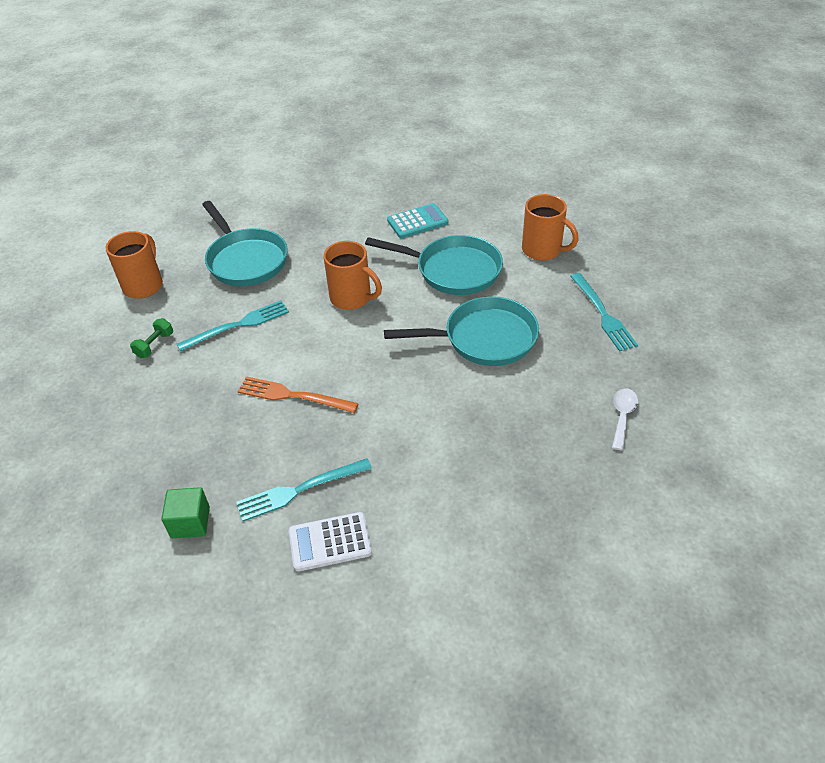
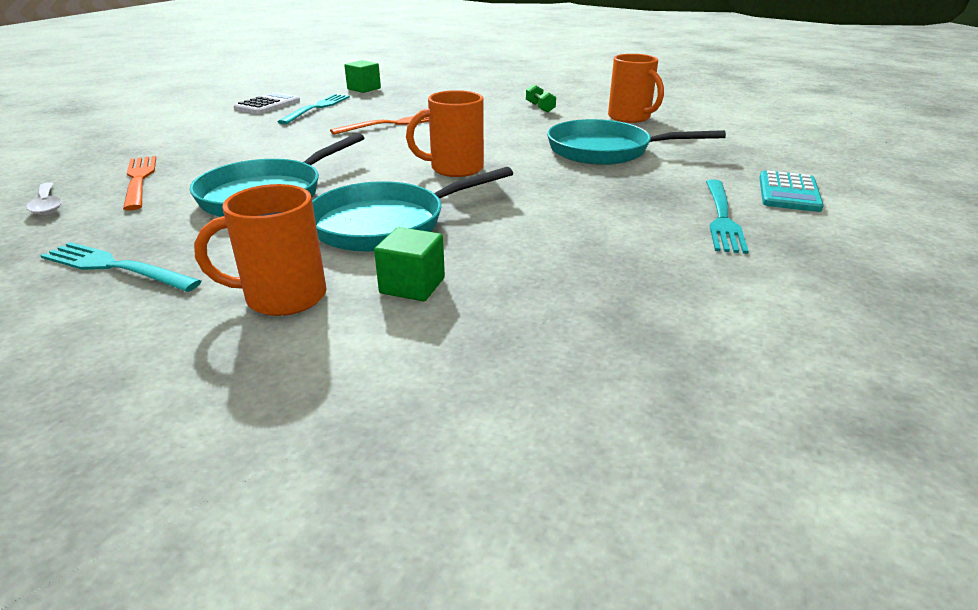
camera: 130 degrees right, 15 degrees down
(238, 325) = (510, 129): turquoise fork -> turquoise fork (722, 218)
(417, 222) = (522, 245): turquoise calculator -> turquoise calculator (788, 193)
(488, 227) = (412, 285): none -> green cube
(549, 418) = (139, 180): none -> orange fork

